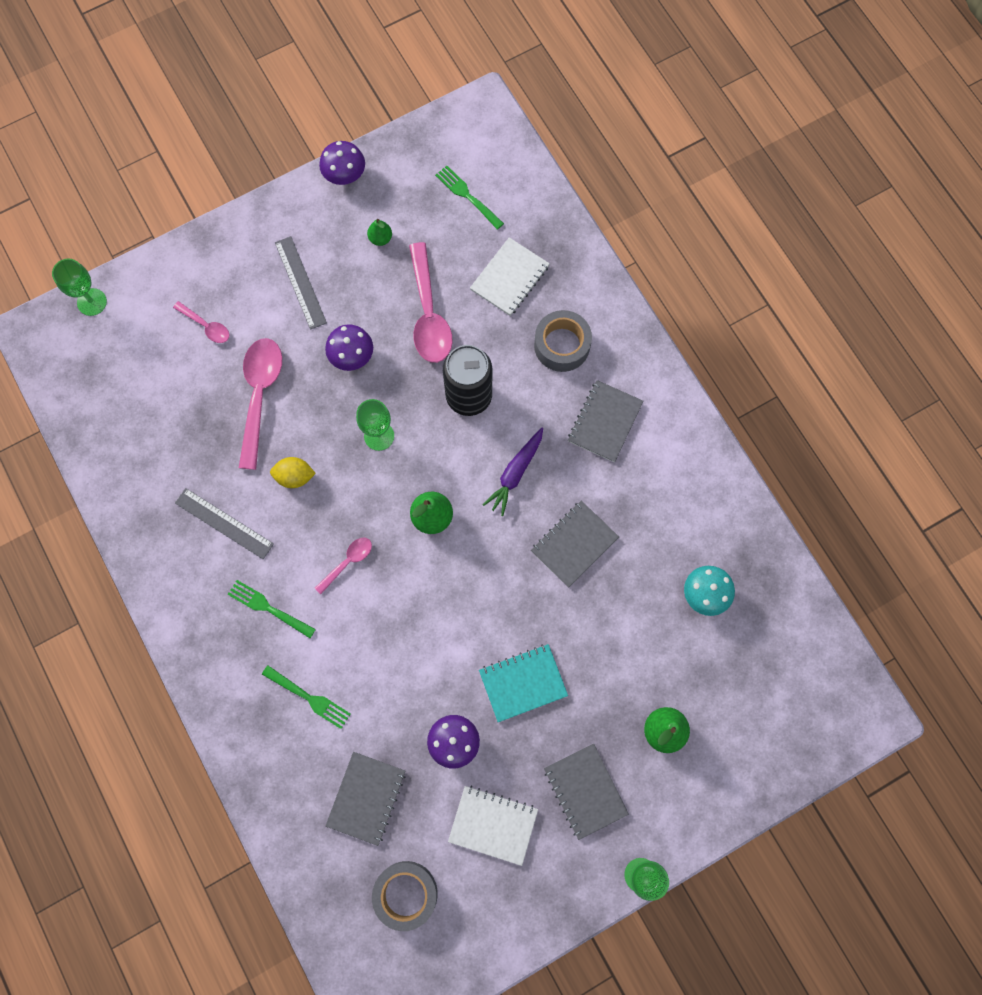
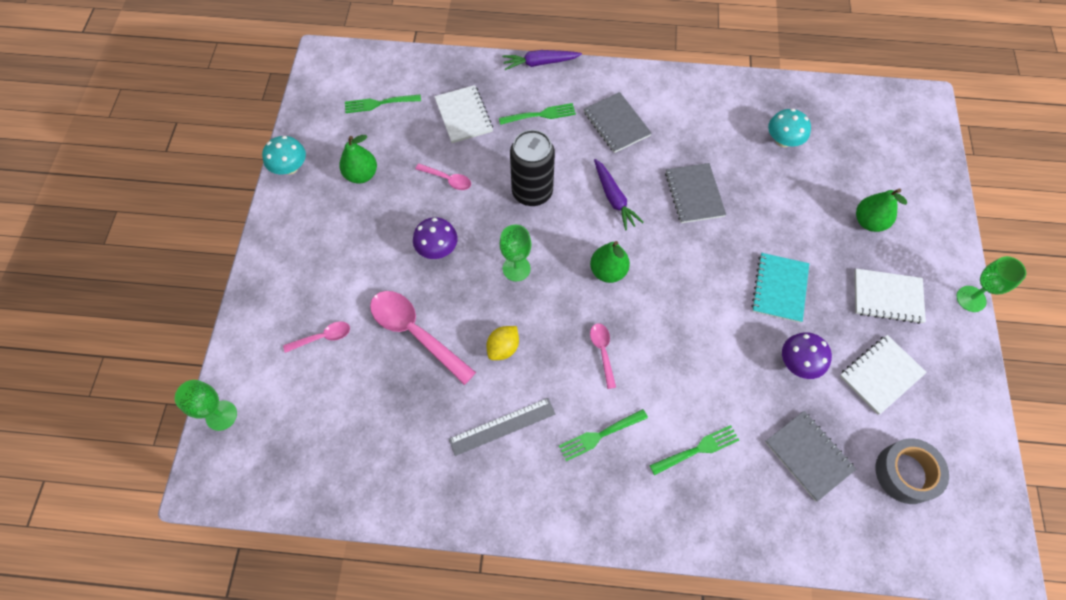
camera: 55 degrees left, 10 degrees down
(300, 282) = (347, 248): grey ruler -> none
(344, 175) = (290, 167): purple mushroom -> turquoise mushroom
(380, 238) = (361, 175): green pear -> green pear, size x1.61
(429, 314) = (448, 179): pink spoon -> pink spoon, size x0.51
(562, 345) = (540, 115): grey tape -> green fork
(585, 791) = (887, 297): grey notebook -> white notebook
(625, 303) = (540, 63): none -> purple carrot

